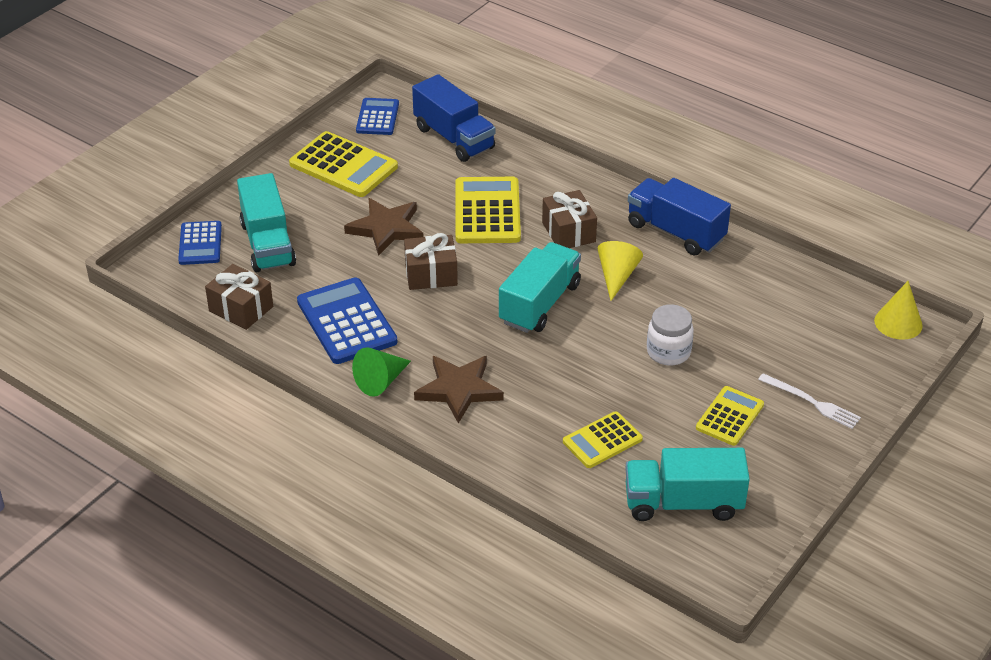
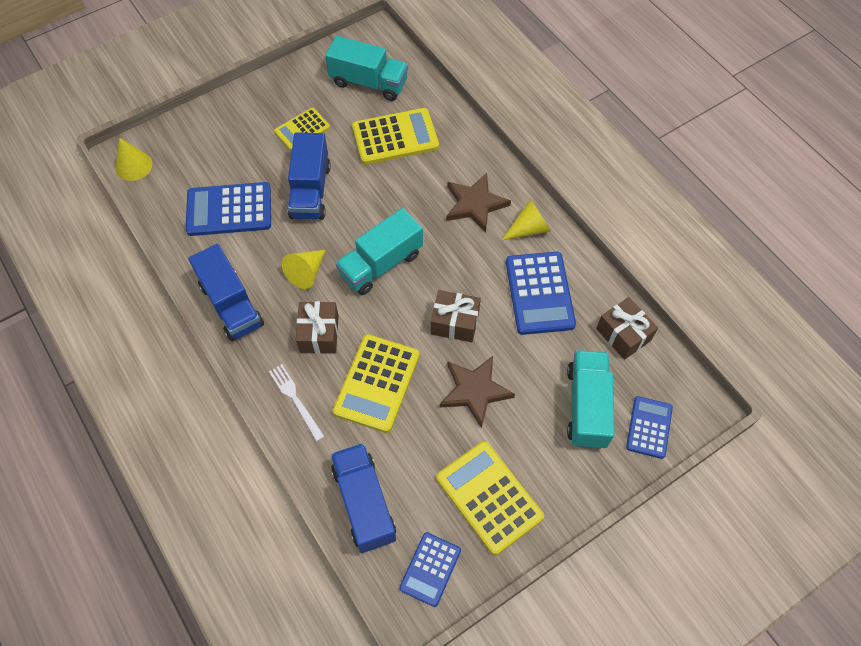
camera: 160 degrees left, 20 degrees up
(381, 381) = (529, 228): green cone -> yellow cone
(602, 440) = (395, 137): yellow calculator -> yellow calculator, size x1.63
(668, 352) = (310, 191): white jar -> blue truck
(748, 309) = (229, 210): none -> blue calculator
(812, 402) = (242, 124): white fork -> white fork (295, 400)

